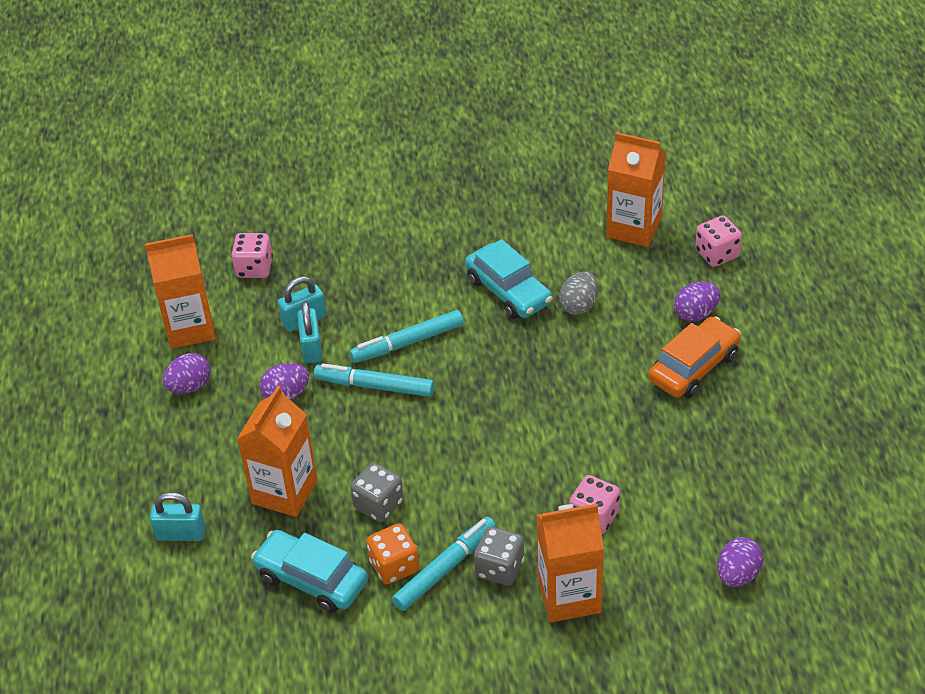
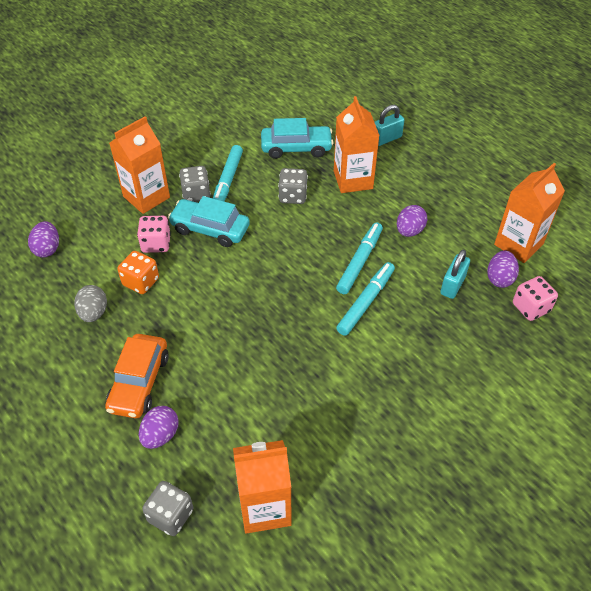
camera: 145 degrees right, 5 degrees up
(189, 386) = (473, 210): purple egg -> purple egg (499, 278)
(311, 347) = (427, 268): turquoise padlock -> none
(374, 386) = (360, 262): turquoise marker -> turquoise marker turned 45 degrees counterclockwise
(394, 566) = (257, 171): orange dice -> orange dice (141, 282)
(508, 291) = (327, 382): turquoise car -> turquoise car (210, 229)
(579, 306) = (262, 395): grey egg -> grey egg (94, 313)
(717, 254) = (171, 515): pink dice -> grey dice

